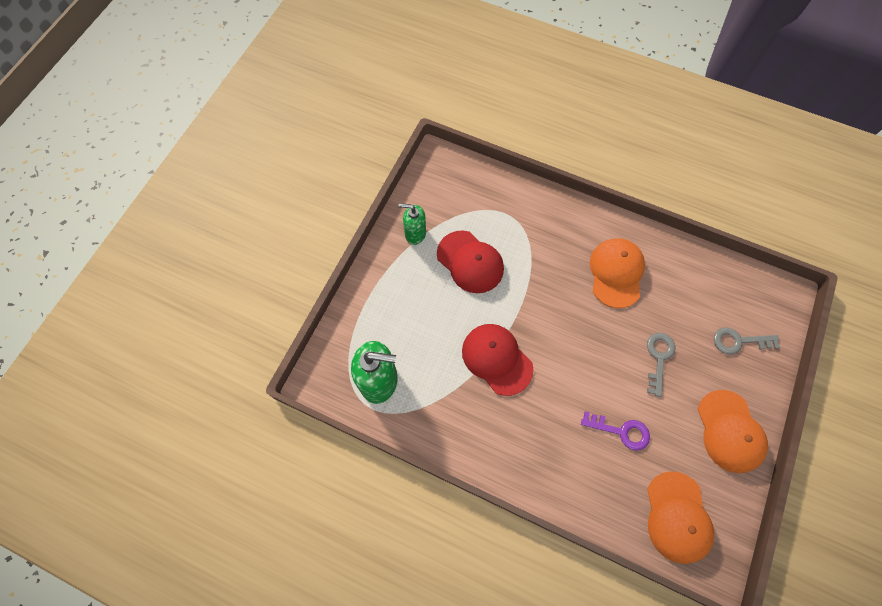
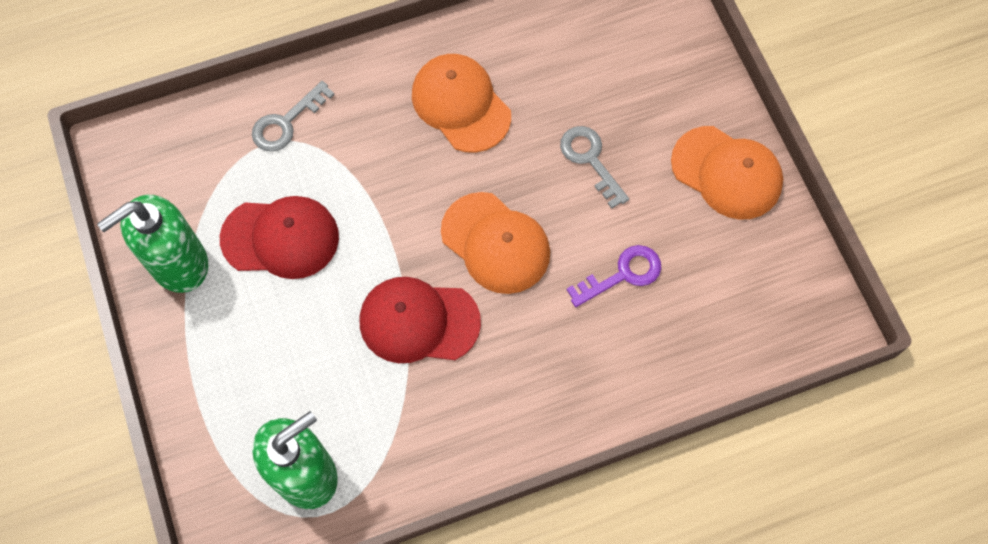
camera: 45 degrees left, 0 degrees up
(415, 233) = (178, 263): green soap dispenser -> green soap dispenser, size x1.64
(677, 517) = (754, 310): orange cap -> orange cap (495, 243)
(739, 341) = (654, 68): grey key -> grey key (286, 122)

